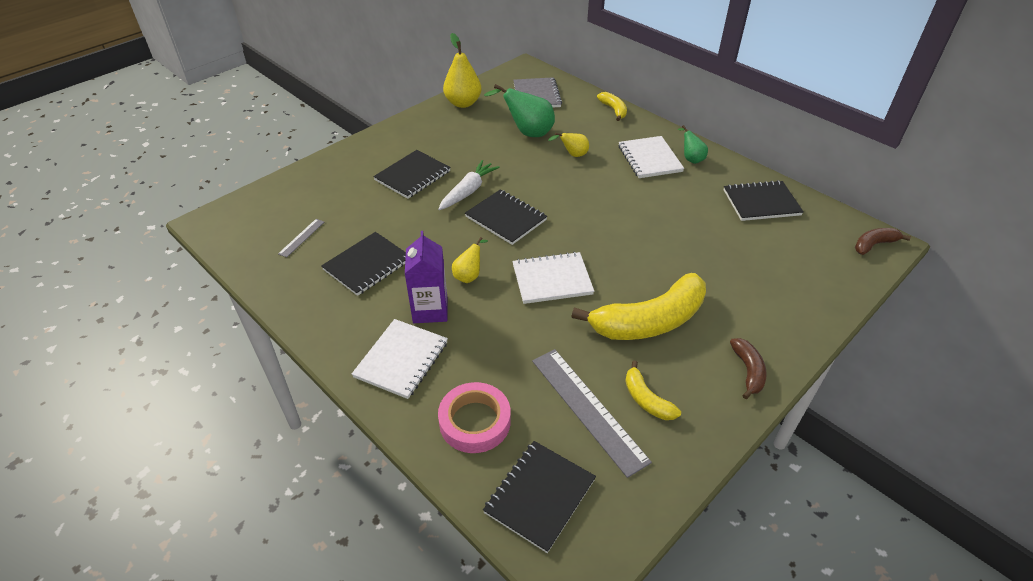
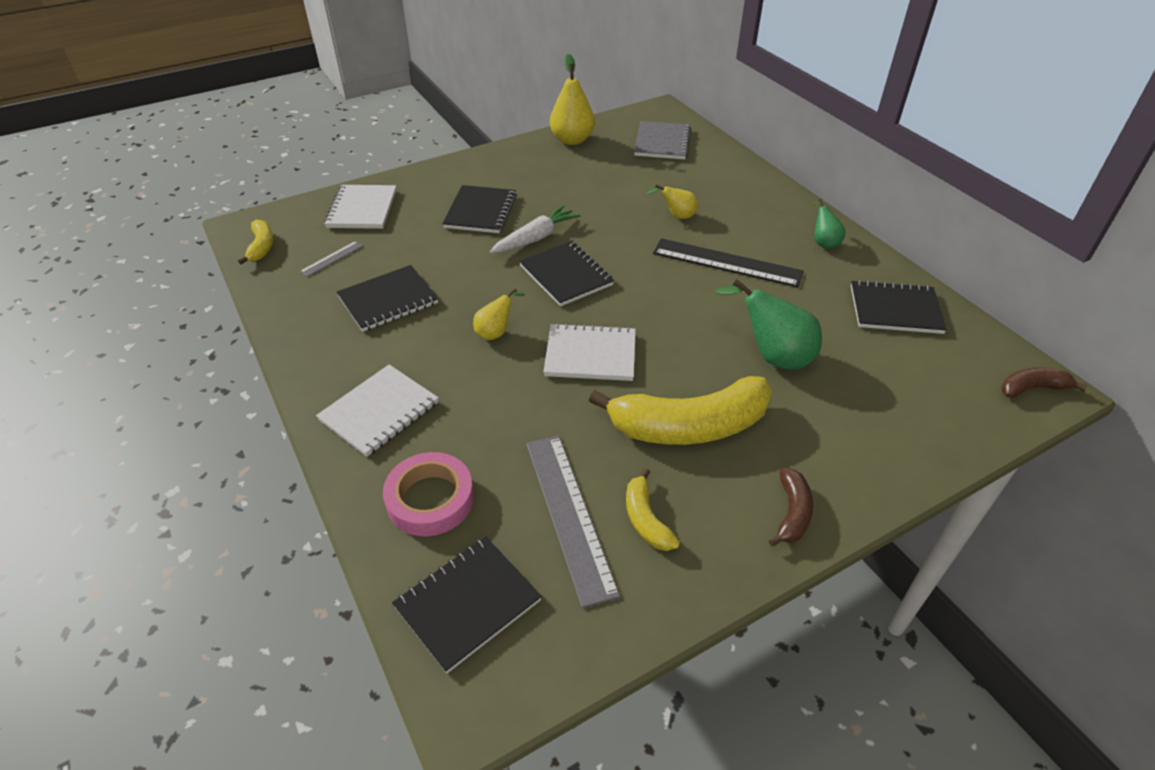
camera: 15 degrees right, 0 degrees up
(412, 176) = (480, 211): black notebook -> black notebook turned 45 degrees counterclockwise
(430, 310) = (435, 362): purple carton -> none
(527, 133) = (633, 183): green pear -> green pear (773, 356)
(613, 110) = (749, 172): yellow banana -> yellow banana (262, 247)
(626, 186) = (727, 262): none -> black ruler
(649, 159) = (770, 234): white notebook -> white notebook (362, 209)

